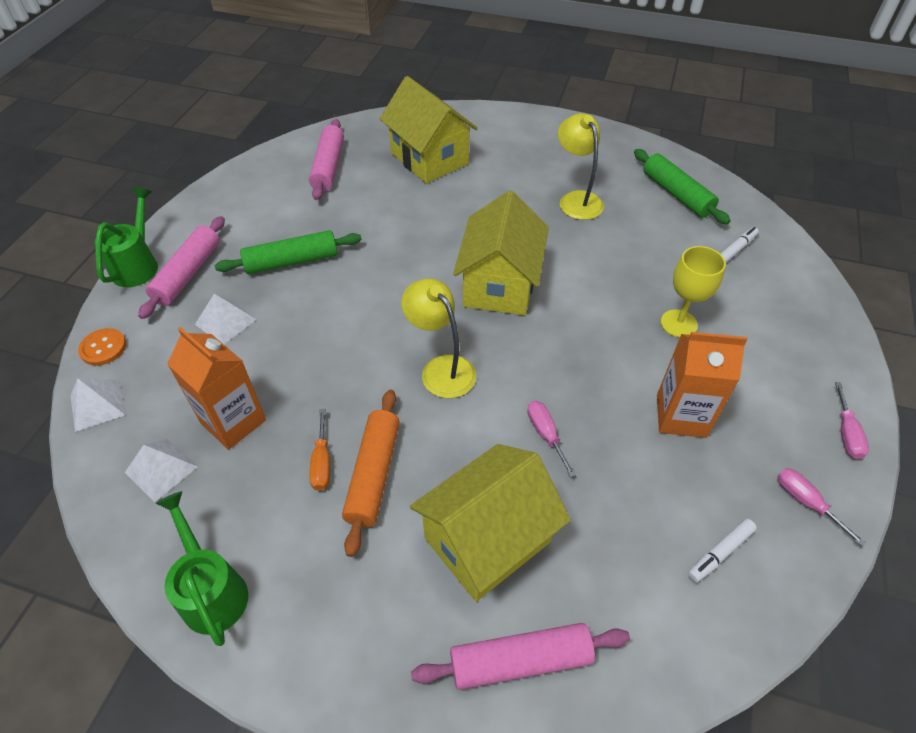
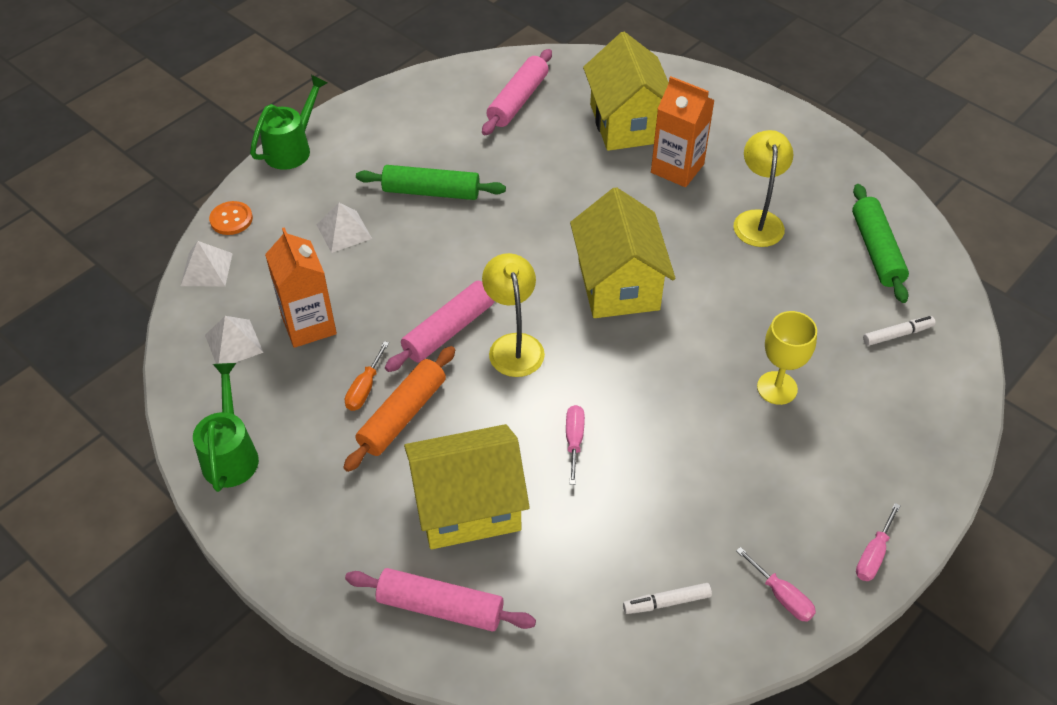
camera: 25 degrees right, 0 degrees up
(188, 274) = (332, 172): pink rolling pin -> pink rolling pin (449, 330)
(500, 285) = (618, 284): yellow house -> yellow house turned 45 degrees counterclockwise
(681, 416) = (715, 474): orange carton -> orange carton (677, 168)
(806, 502) = (782, 596): pink screwdriver -> pink screwdriver turned 150 degrees clockwise

